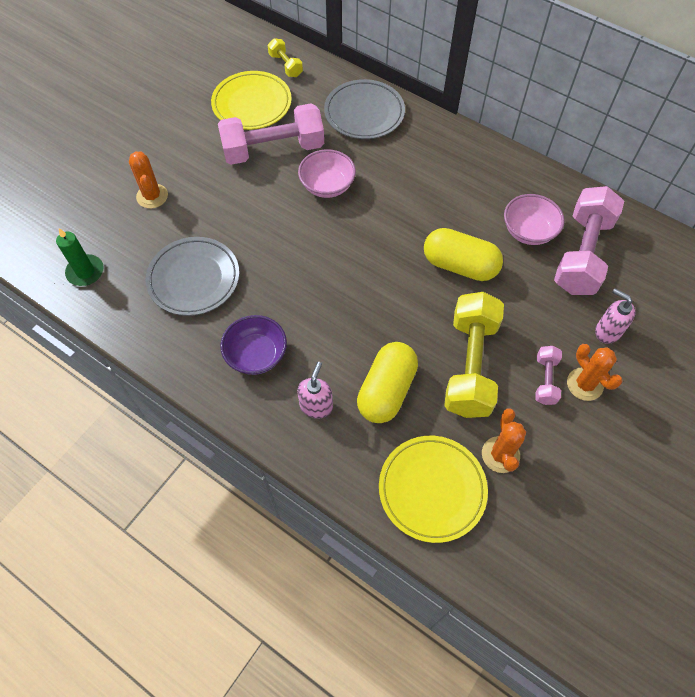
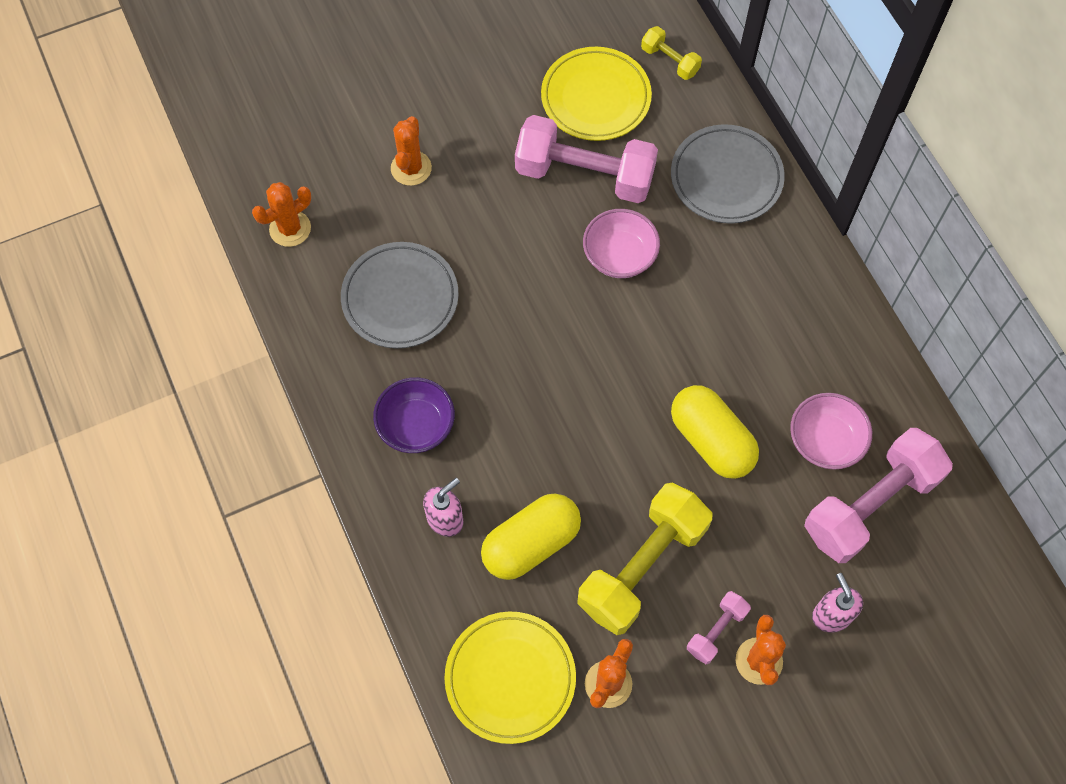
camera: 30 degrees right, 5 degrees up
(85, 272) = (290, 228): green candle -> orange cactus
(285, 65) = (670, 61): yellow dumbbell -> yellow dumbbell turned 45 degrees counterclockwise

